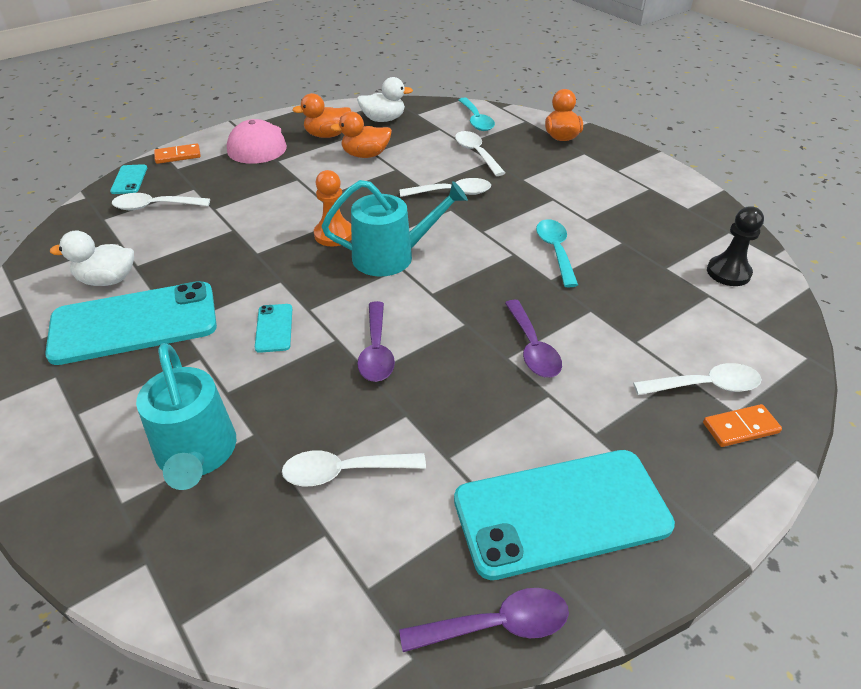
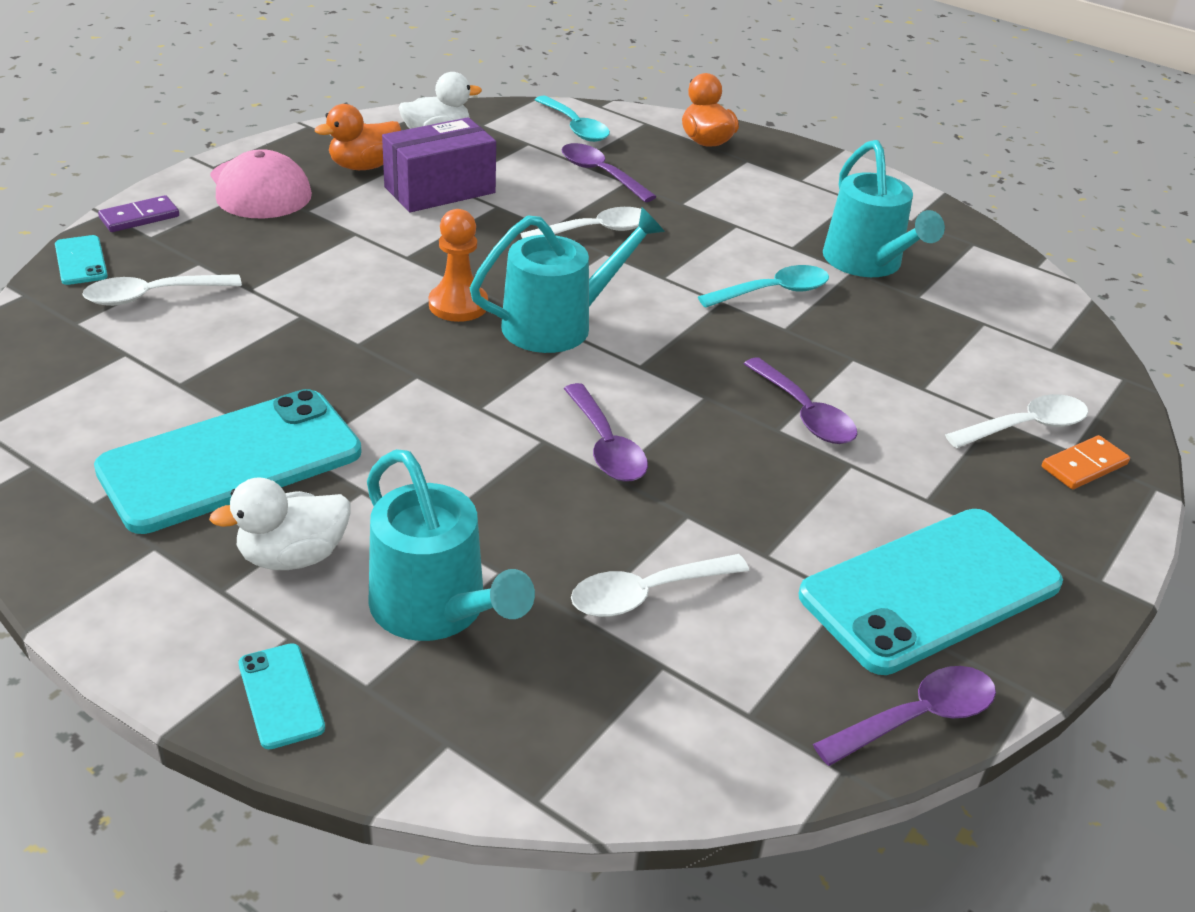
camera: 20 degrees left, 5 degrees down
(107, 280) = (146, 409): white duck -> white duck (293, 556)
(178, 156) = (139, 217): orange domino -> purple domino
(274, 328) = (446, 438): turquoise phone -> turquoise phone (281, 695)
(365, 155) = (440, 190): orange duck -> purple box
(476, 153) = (600, 174): white spoon -> purple spoon
(555, 251) = (773, 292): turquoise spoon -> turquoise spoon turned 90 degrees clockwise
(637, 237) = (867, 263): none -> turquoise watering can
(728, 272) = (995, 293): black pawn -> none

